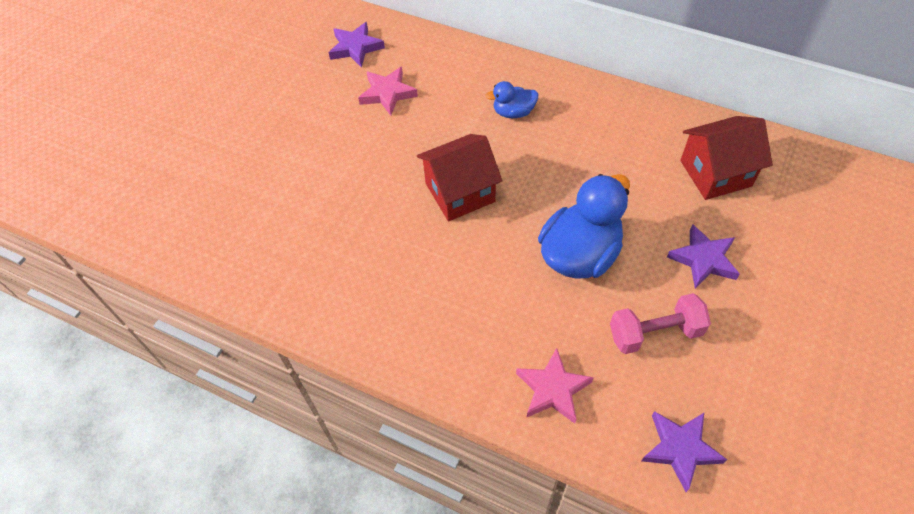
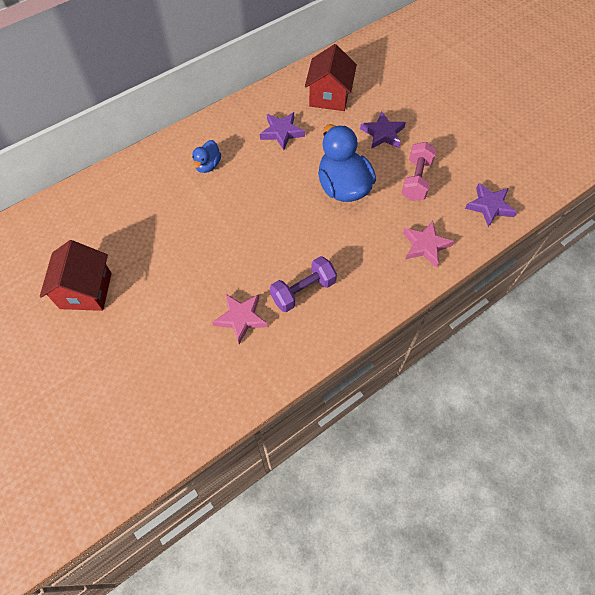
camera: 65 degrees left, 5 degrees up
(355, 47) = (63, 229): purple star -> purple star (282, 132)
(387, 93) = (129, 229): pink star -> pink star (241, 318)
(402, 282) = (303, 291): none -> purple dumbbell
(460, 192) = (253, 226): red house -> red house (86, 290)

